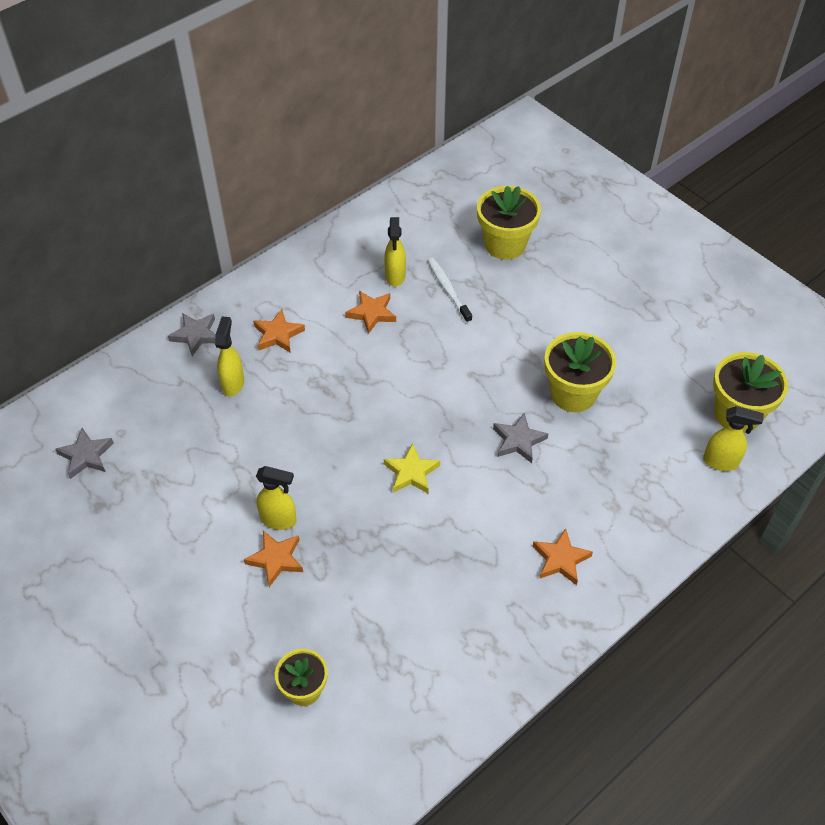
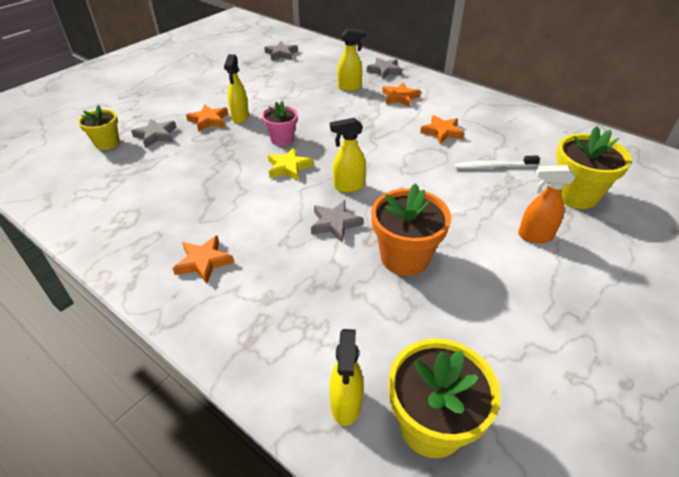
camera: 80 degrees right, 10 degrees down
(299, 626) = (156, 135): none -> grey star
(347, 474) = (282, 139): none -> pink flower pot
(395, 276) = (489, 138): yellow spray bottle -> yellow spray bottle (348, 186)
(448, 289) = (493, 166): white toothbrush -> white toothbrush turned 150 degrees counterclockwise
(557, 294) = (534, 236): none -> orange spray bottle
(573, 394) = (404, 257): yellow flower pot -> orange flower pot

